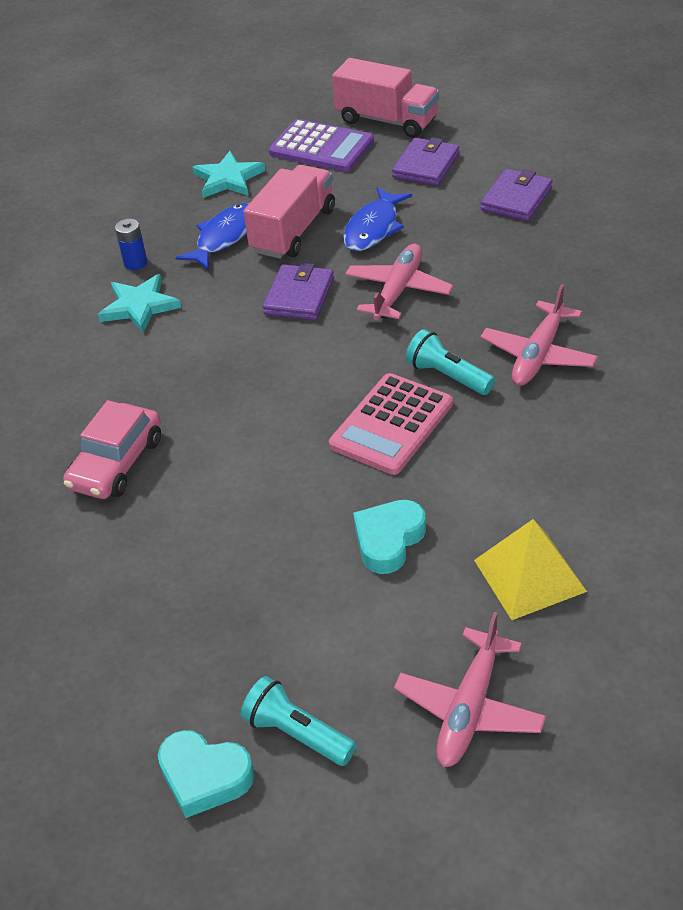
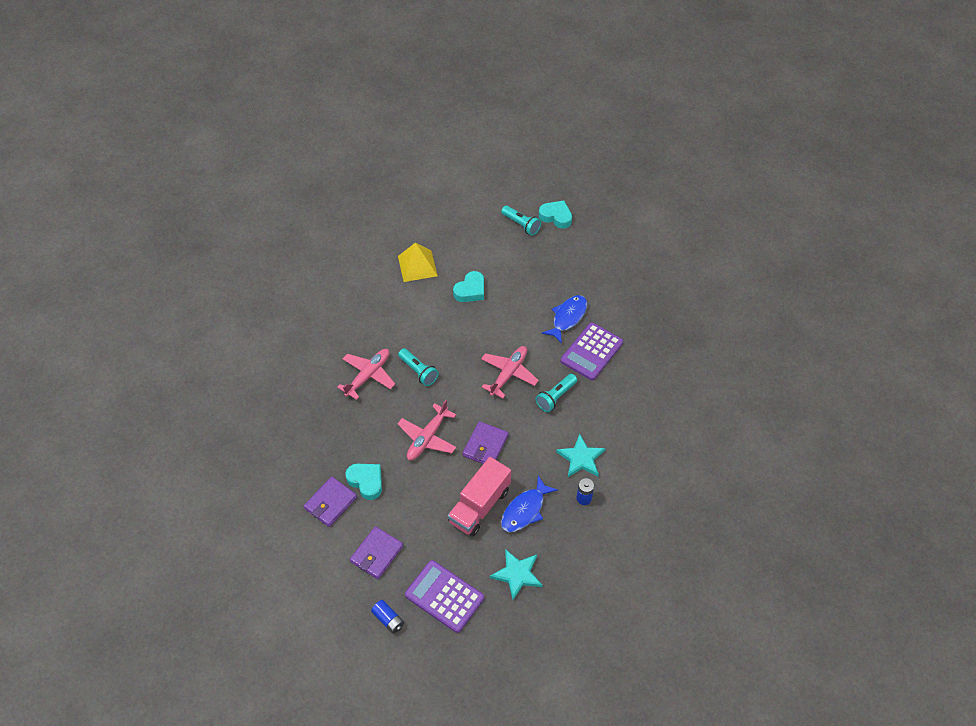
camera: 175 degrees left, 10 degrees up
(116, 463) = (591, 352): pink car -> purple calculator
(185, 379) = (556, 397): none -> turquoise flashlight
(374, 228) = (428, 496): blue fish -> blue fish (567, 318)
(387, 120) = (388, 619): pink truck -> blue battery
(391, 424) = (454, 348): pink calculator -> none
(469, 708) = (457, 223): pink plane -> pink plane (508, 374)
(474, 227) = (366, 482): none -> turquoise heart

